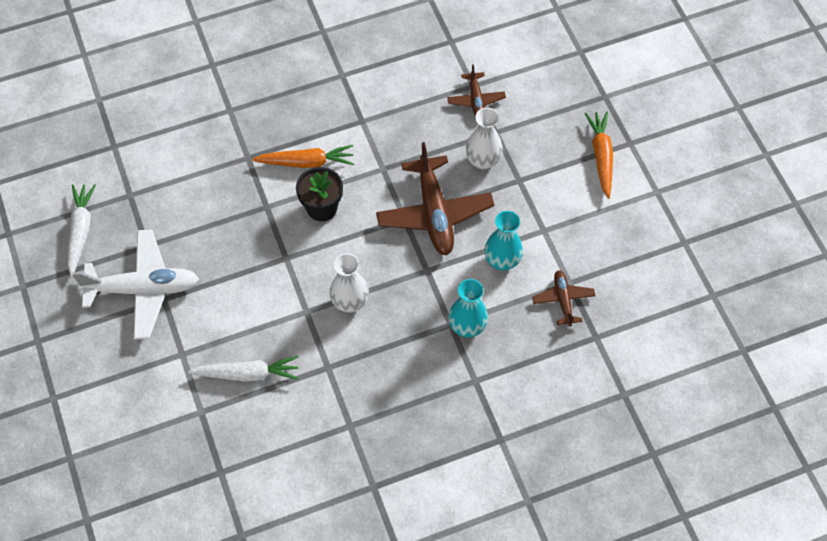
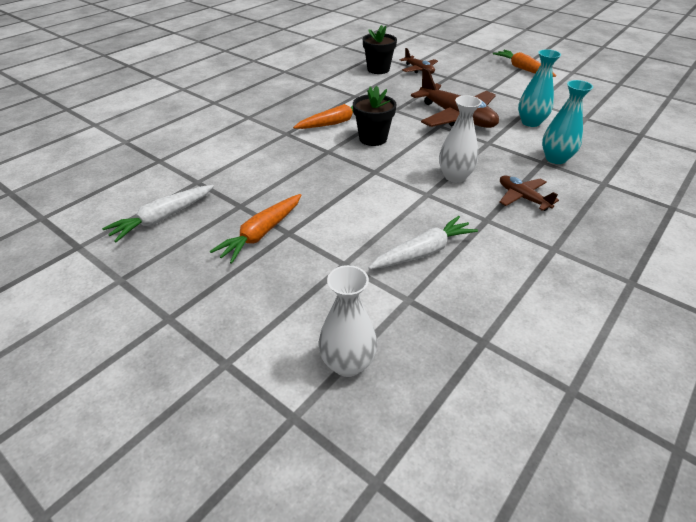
camera: 30 degrees left, 20 degrees down
(81, 231) = (163, 218): white carrot -> white carrot turned 105 degrees counterclockwise
(143, 289) = (261, 233): white plane -> orange carrot
(429, 77) = (378, 69): none -> black flower pot
(483, 160) = (456, 89): white vase -> white vase (347, 363)
(563, 300) = (595, 126): brown plane -> brown plane (522, 198)

